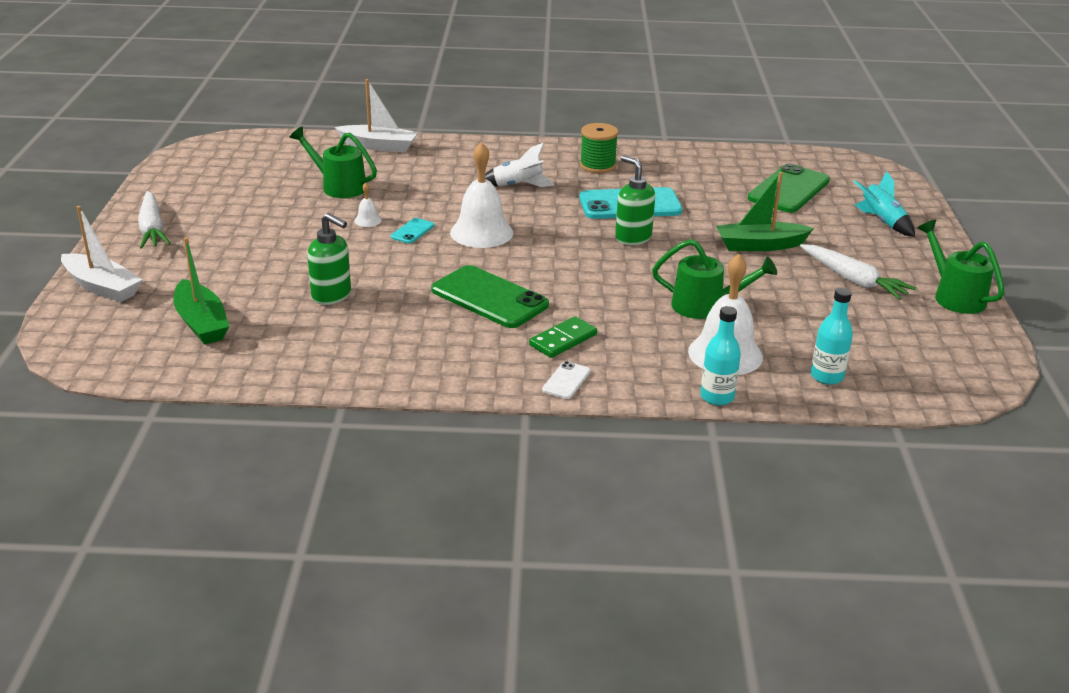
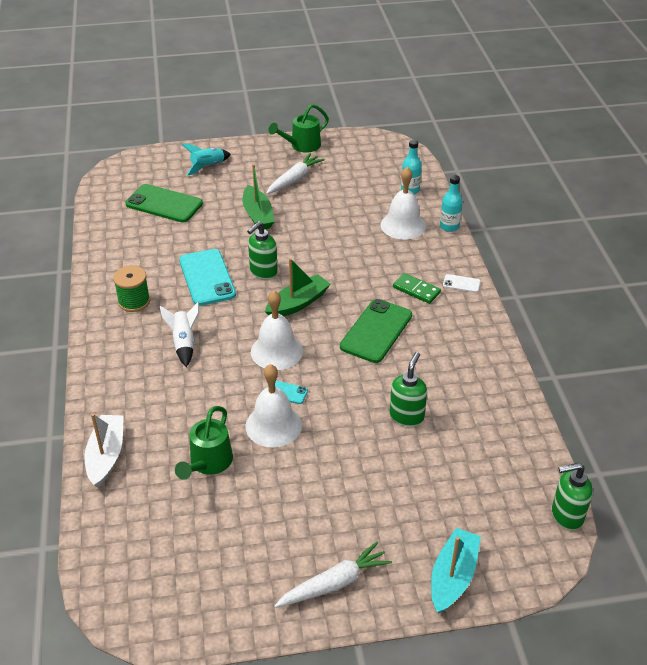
camera: 100 degrees left, 10 degrees up
(102, 287) = (453, 577): white boat -> turquoise boat
(110, 372) = (566, 515): none -> green soap dispenser
(202, 323) = (477, 483): green boat -> green boat (298, 303)
(368, 220) = (273, 425): white bell -> white bell, size x2.28
(706, 306) = (350, 234): green watering can -> none

